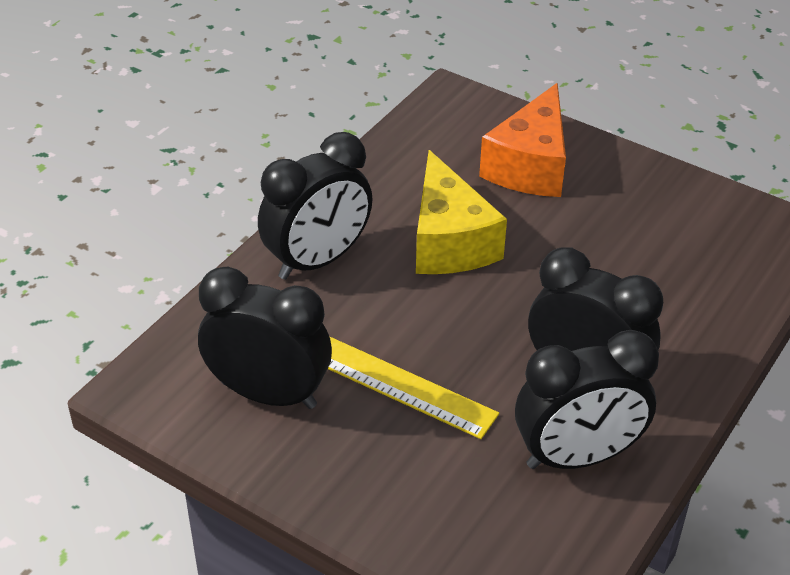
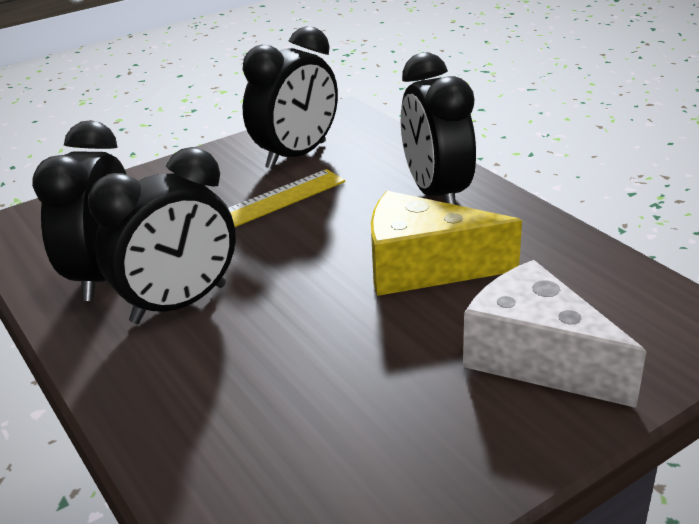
camera: 115 degrees right, 10 degrees down
(530, 165) = (537, 358): orange cheese -> white cheese

